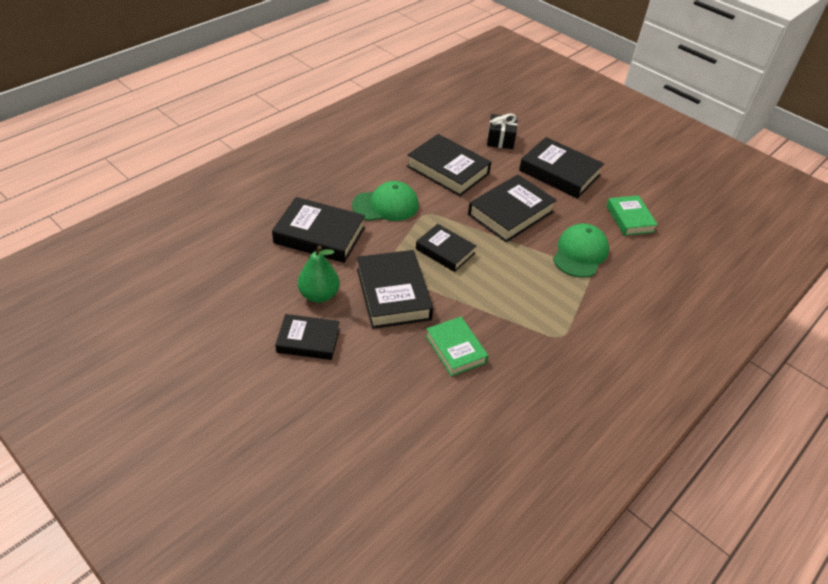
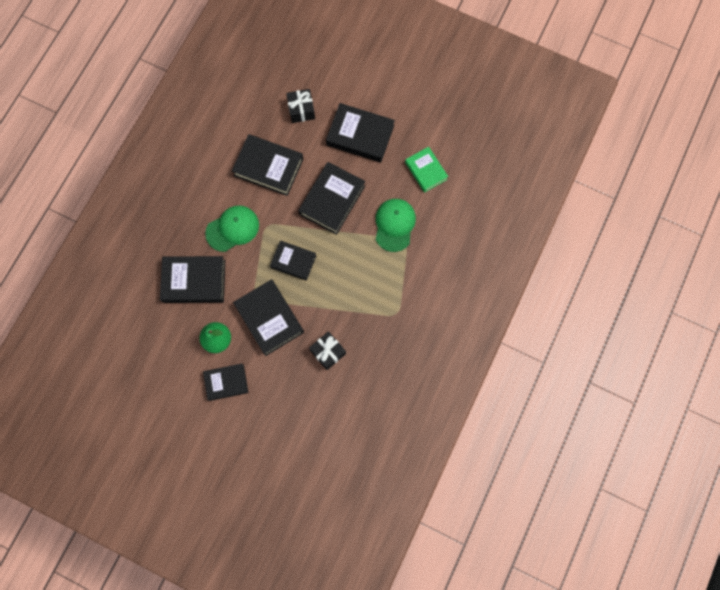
camera: 15 degrees left, 30 degrees up
(455, 349) = (328, 352): green book -> black gift

